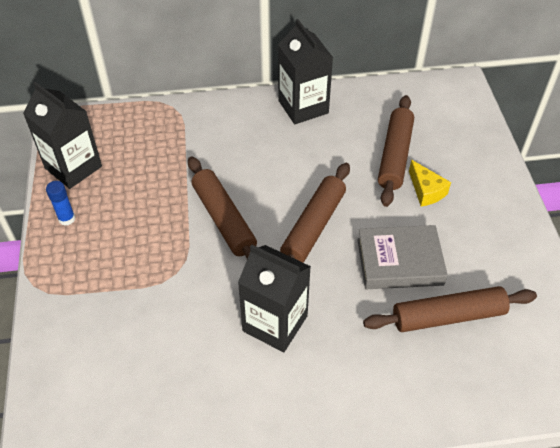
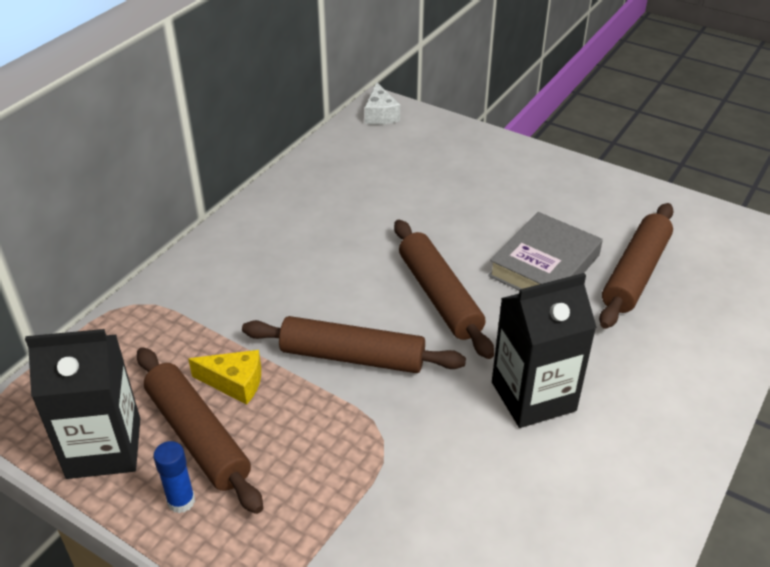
camera: 50 degrees left, 10 degrees down
(303, 107) = (274, 211): black carton -> none
(395, 156) = (415, 193): brown rolling pin -> brown rolling pin (198, 436)
(426, 191) = (480, 200): yellow cheese -> yellow cheese (235, 383)
(452, 89) = (380, 114): none -> white cheese

